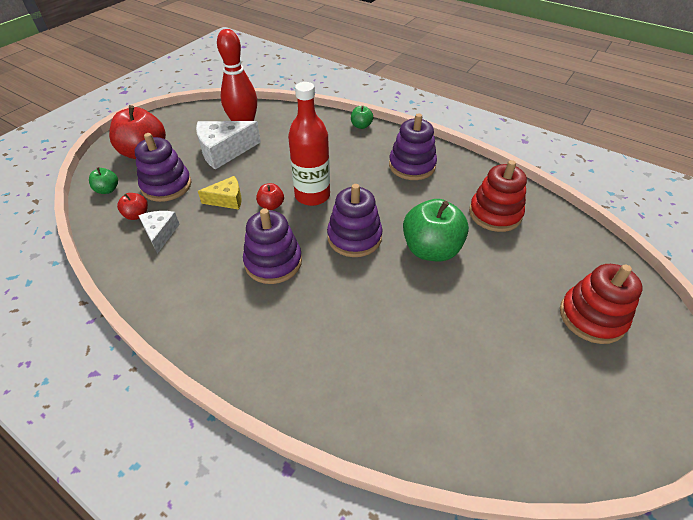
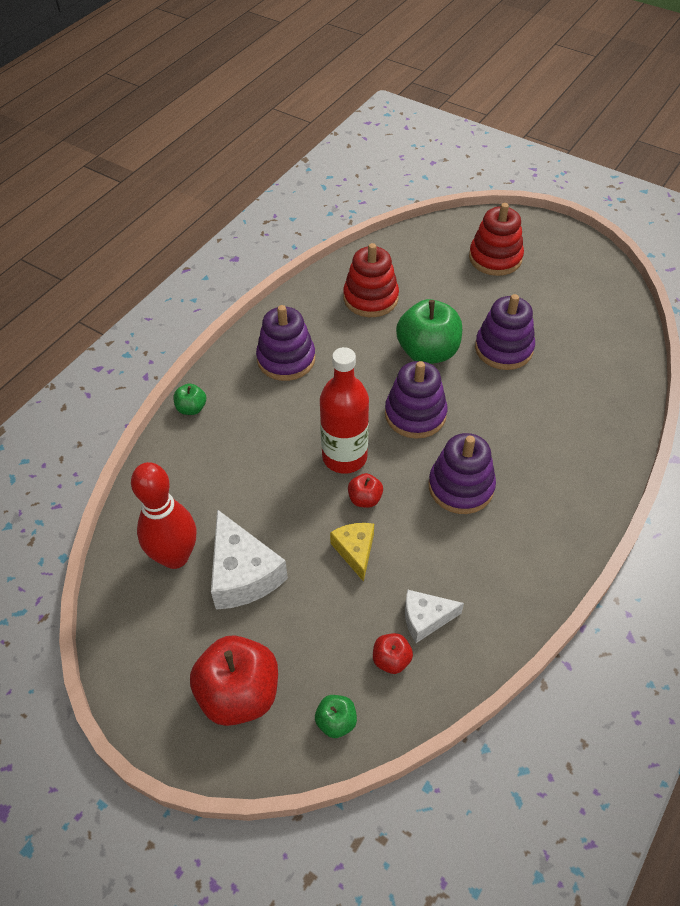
camera: 90 degrees left, 5 degrees up
(166, 186) = (325, 636): purple stacking toy -> purple stacking toy (503, 349)

